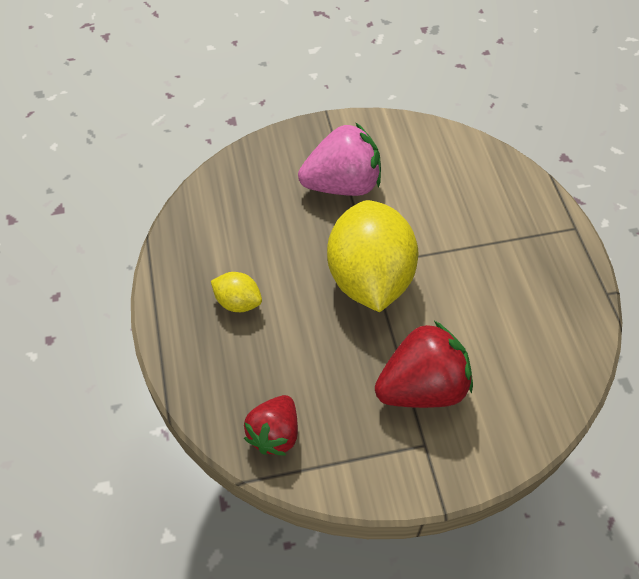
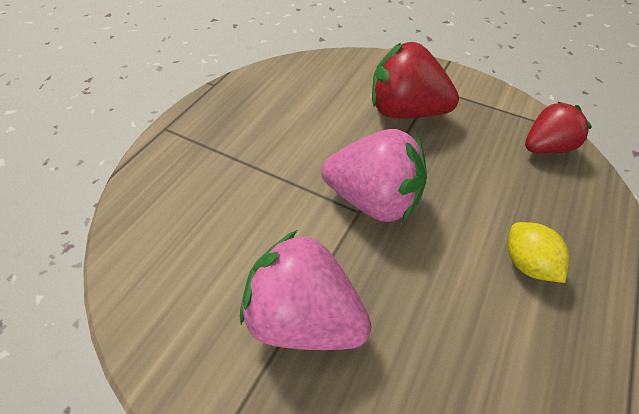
camera: 140 degrees left, 5 degrees down
(369, 278) = (373, 200): yellow lemon -> pink strawberry

